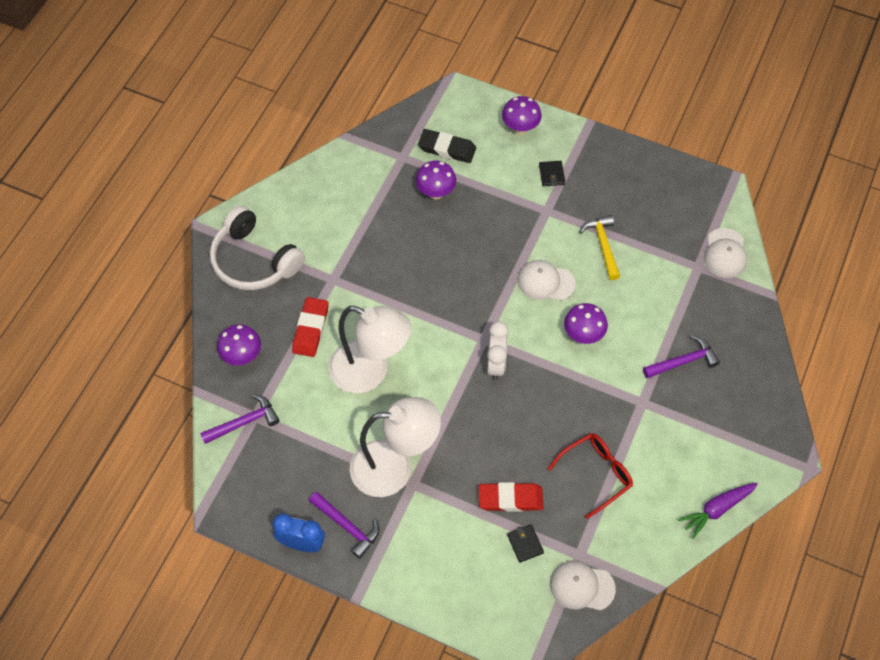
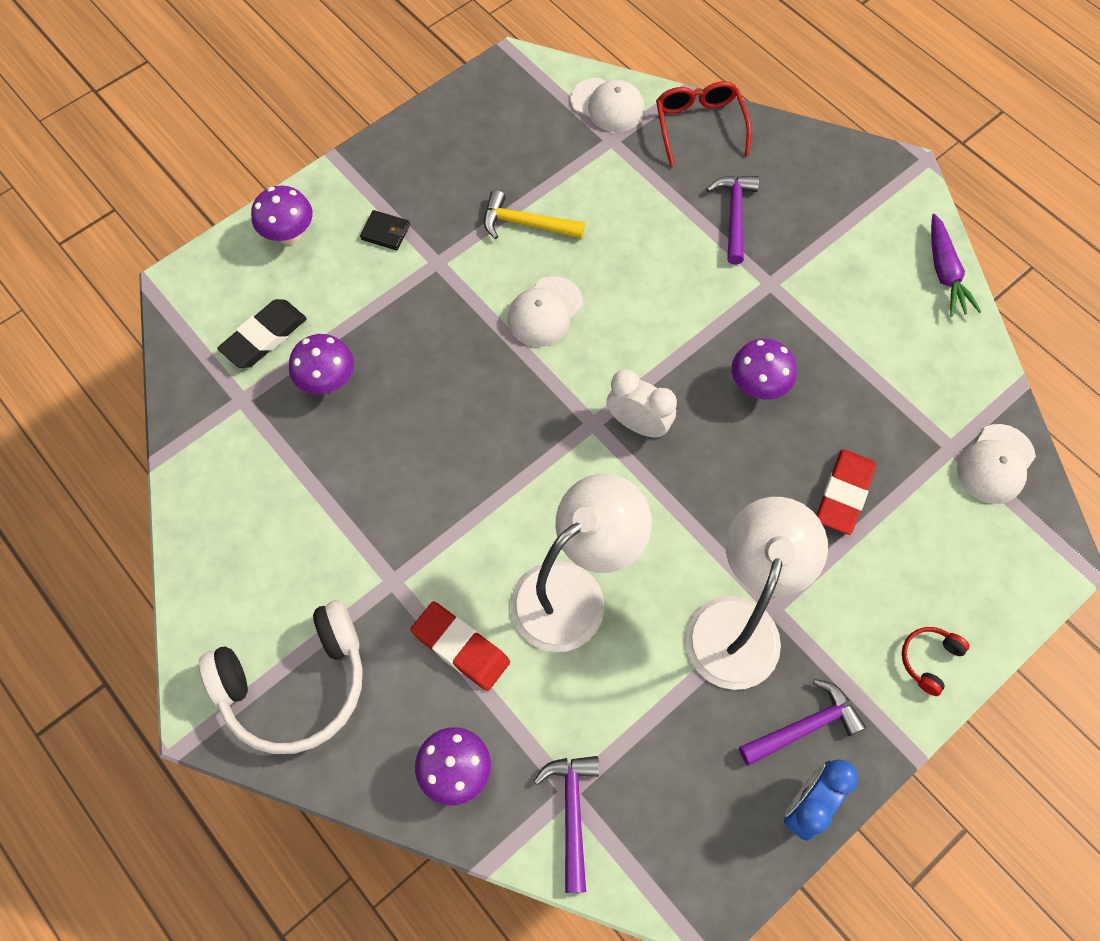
camera: 65 degrees left, 5 degrees up
(422, 585) = (929, 659): none -> red headphones
(525, 544) = (914, 504): black wallet -> none
(583, 335) = (645, 304): purple mushroom -> purple mushroom (757, 387)
(596, 474) = (848, 378): red glasses -> red glasses (699, 125)

